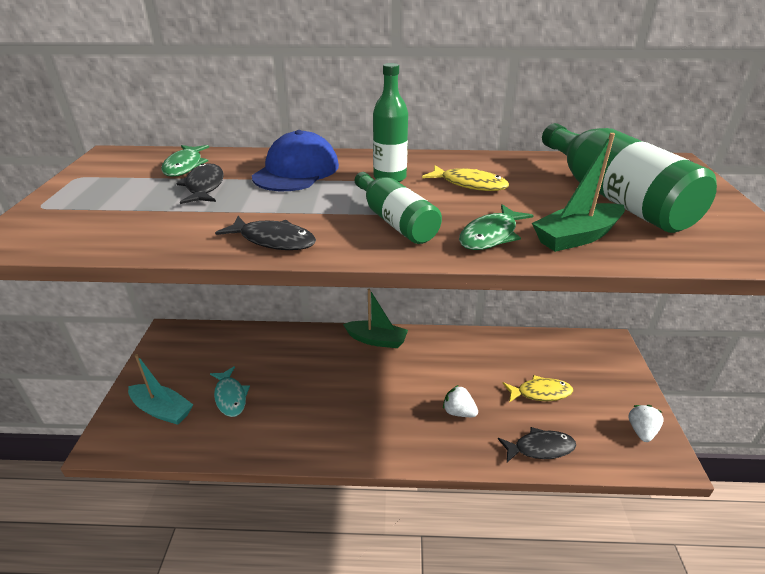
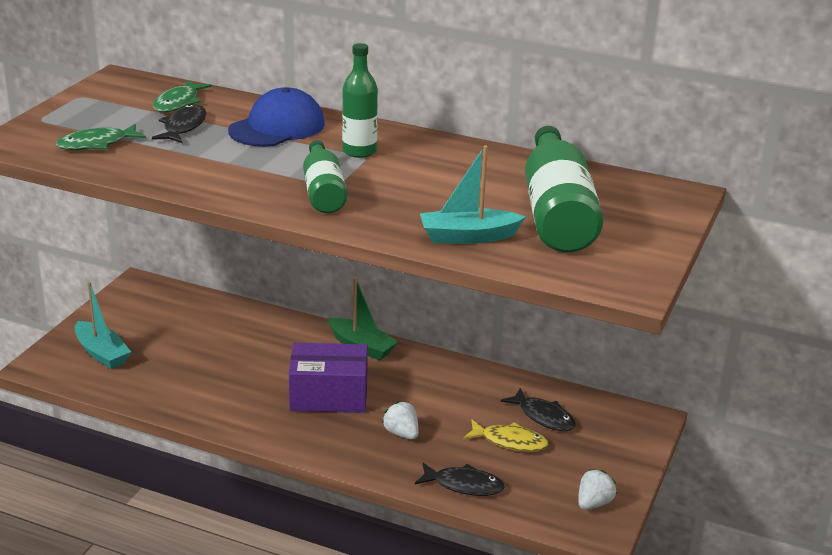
camera: 20 degrees right, 5 degrees down
(230, 397) = (173, 359): turquoise fish -> none
(273, 240) = (208, 185): black fish -> black fish (543, 417)
(380, 393) = (329, 396): none -> purple box
(469, 184) = (430, 173): yellow fish -> none
(491, 235) = (393, 219): green fish -> green fish (96, 144)
(576, 237) = (468, 237): green boat -> turquoise boat

